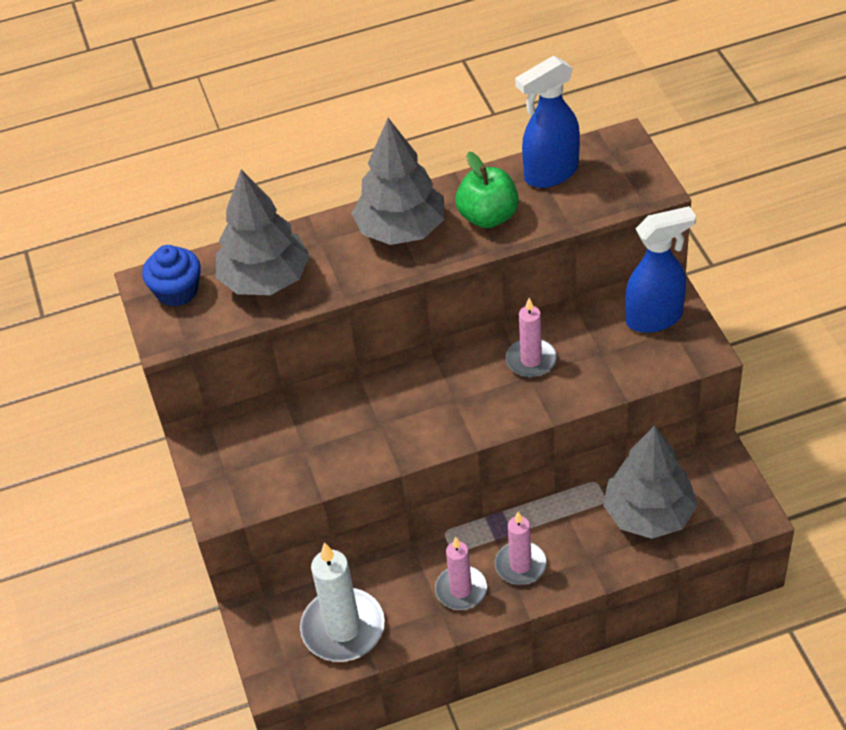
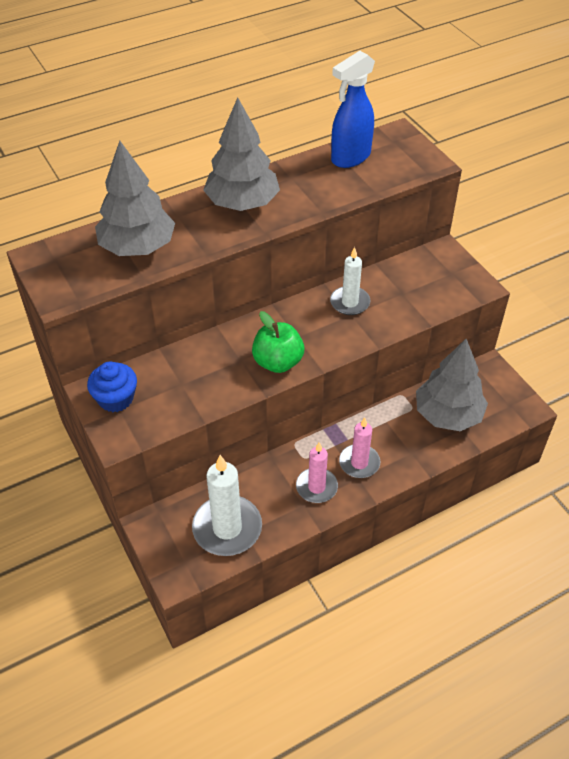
camera: 15 degrees left, 0 degrees up
(177, 291) = (63, 261): blue cupcake -> blue cupcake (116, 398)
(488, 216) = (309, 190): green apple -> green apple (278, 362)
(531, 360) = (350, 302): pink candle -> white candle
(655, 318) = (436, 265): blue spray bottle -> none

